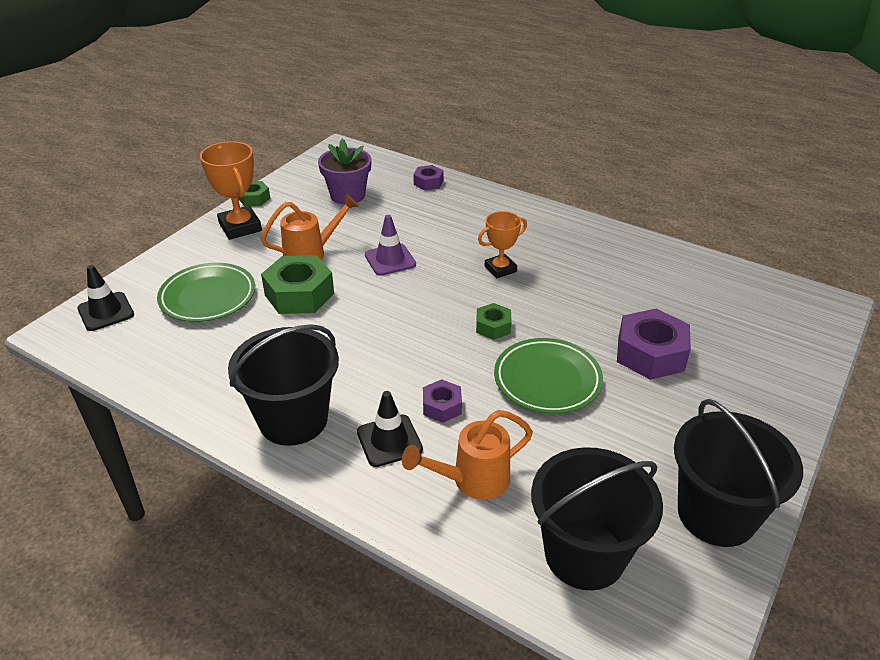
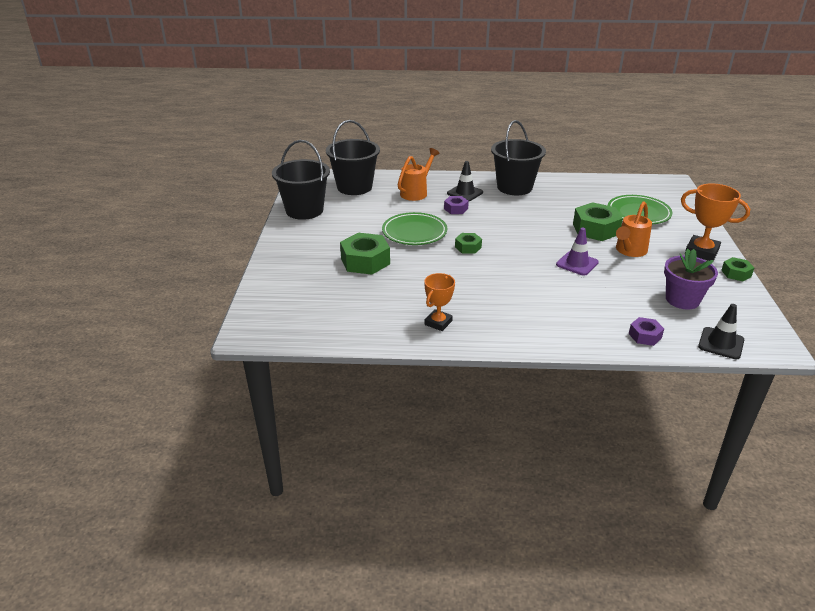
camera: 150 degrees right, 5 degrees down
(106, 312) = (671, 193): black traffic cone -> black traffic cone (721, 343)
(500, 269) = (500, 281): orange trophy -> orange trophy (438, 323)
(650, 354) = (365, 261): purple nut -> green nut

